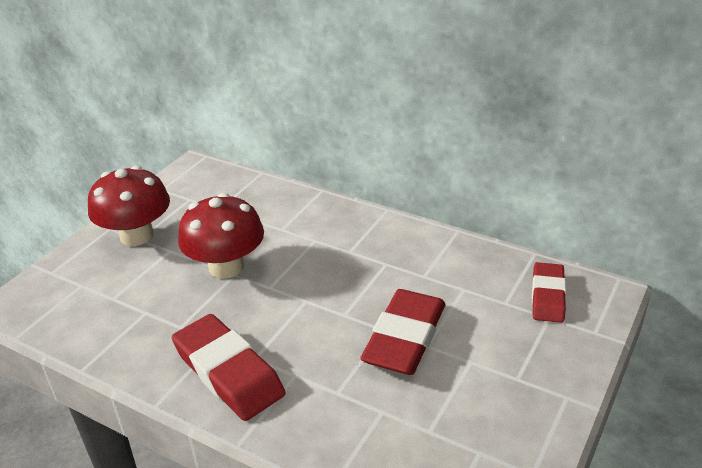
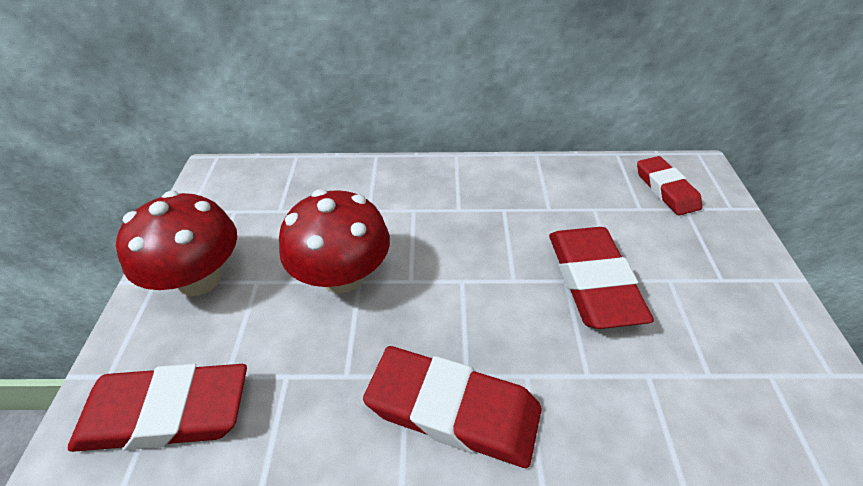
camera: 30 degrees left, 10 degrees up
(68, 304) = (166, 412): none -> red eraser

